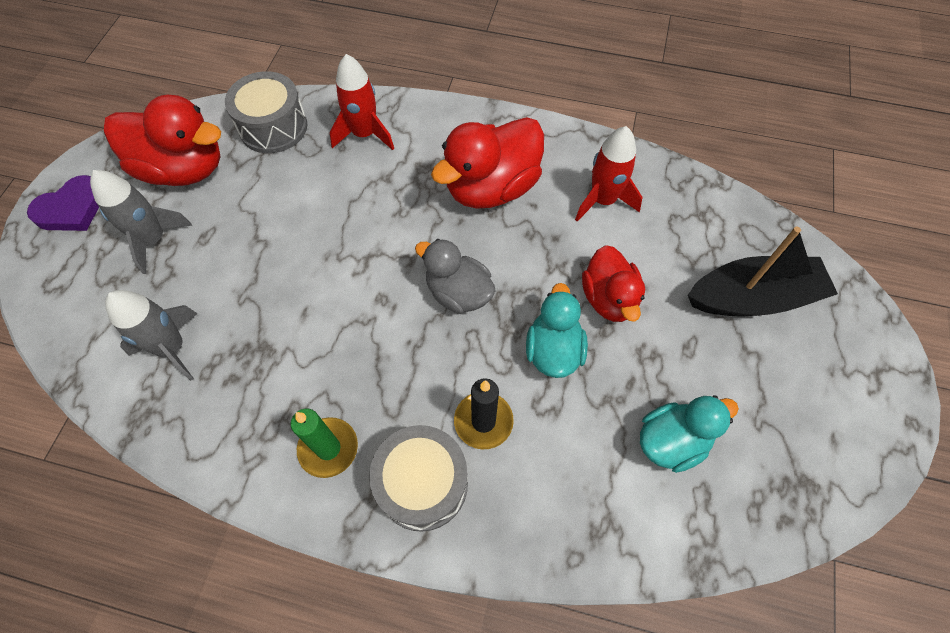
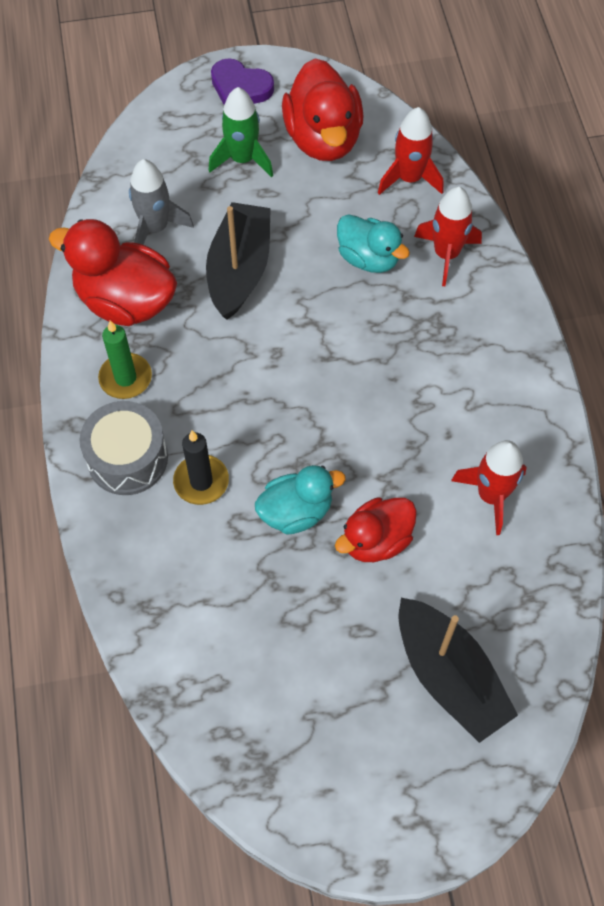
camera: 65 degrees right, 0 degrees up
(154, 240) = (242, 159): grey rocket -> green rocket
(273, 127) = (409, 178): grey drum -> red rocket
(273, 293) = (239, 270): none -> black boat
(458, 293) = (314, 410): grey duck -> none
(491, 188) = (447, 389): red duck -> red duck (125, 301)
(671, 441) = (255, 642): turquoise duck -> turquoise duck (368, 258)

